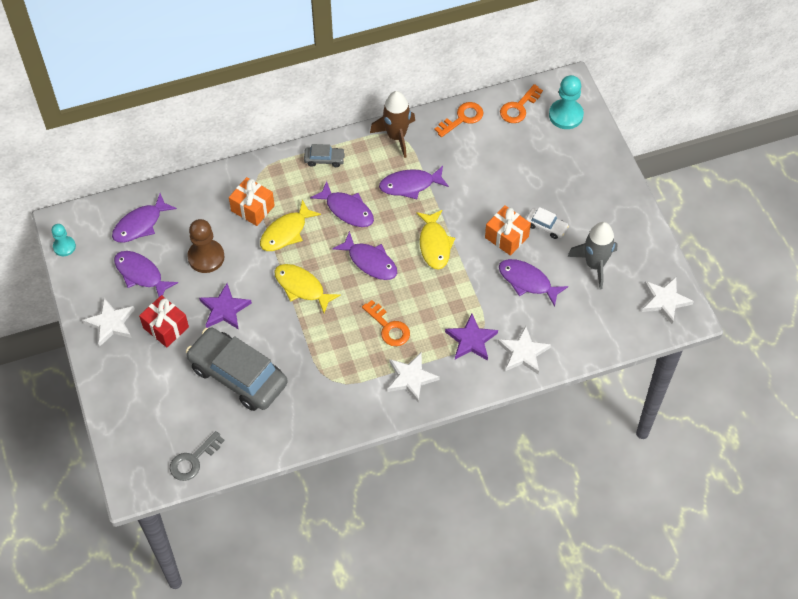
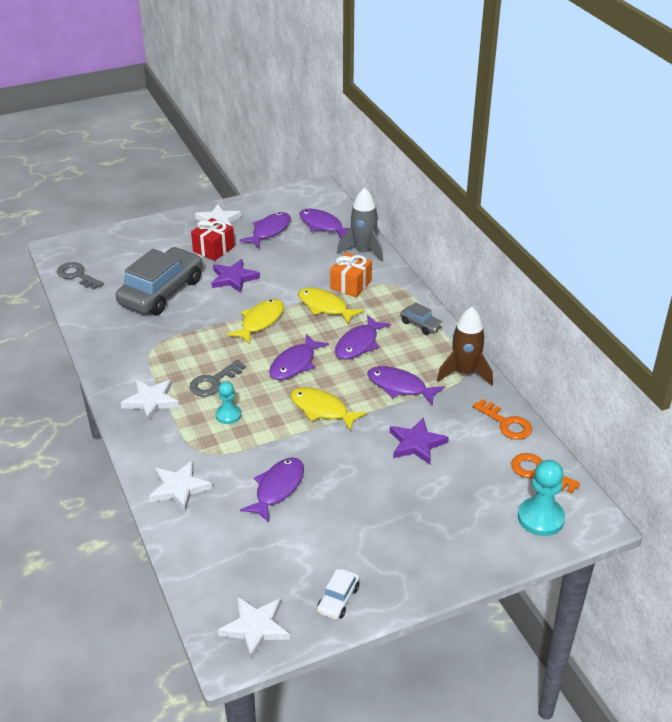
camera: 85 degrees right, 20 degrees down
(64, 247) = (295, 192): turquoise pawn -> turquoise pawn (228, 415)
(206, 257) = (291, 263): brown pawn -> none
(324, 159) = (421, 324): grey car -> grey car turned 45 degrees counterclockwise
(389, 327) = (213, 382): orange key -> grey key
(410, 185) = (400, 387): purple fish -> purple fish turned 45 degrees counterclockwise
(434, 244) = (322, 410): yellow fish -> yellow fish turned 45 degrees clockwise
(471, 340) = (197, 444): purple star -> purple star (416, 443)
(506, 237) = (339, 468): orange gift -> none
(546, 226) = (360, 503): white car -> white car (338, 599)
(595, 264) = (307, 552): grey rocket -> grey rocket (363, 250)

